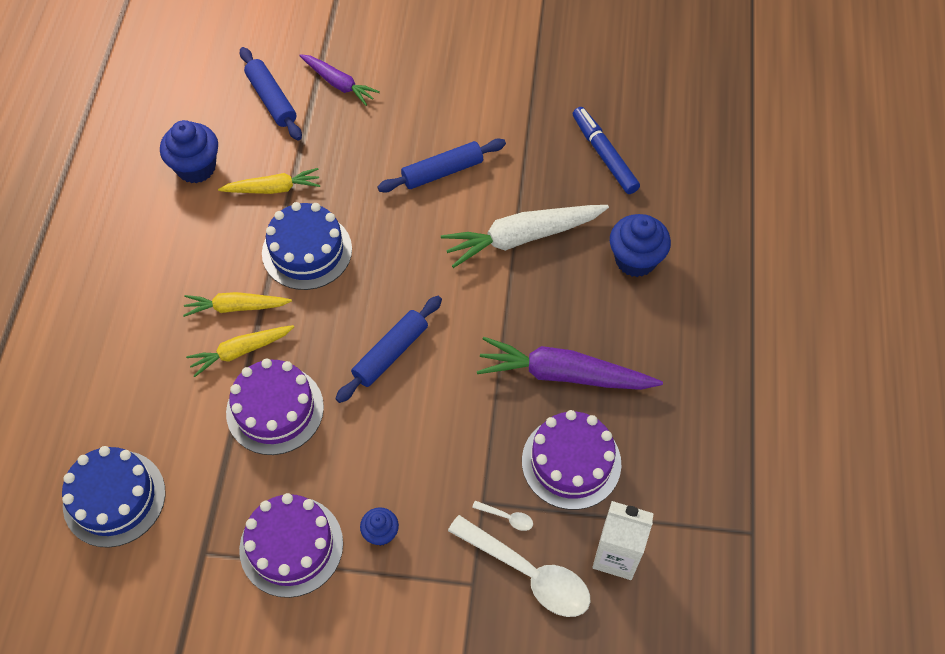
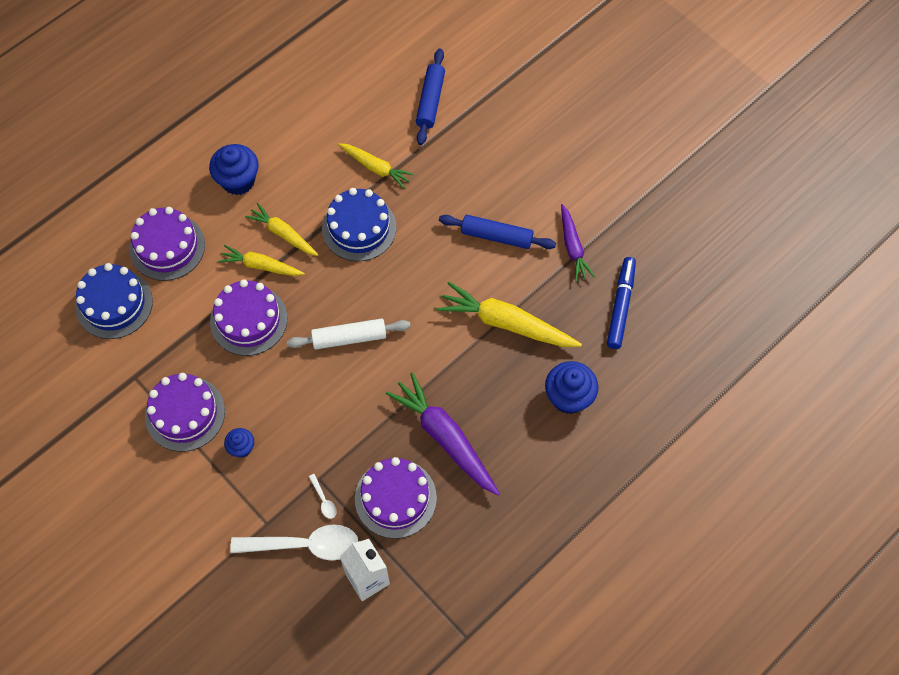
camera: 40 degrees right, 5 degrees up
(123, 402) = (167, 247): none -> purple cake
(196, 167) = (340, 117): blue cupcake -> blue cupcake (238, 181)
(338, 84) = (485, 120): purple carrot -> purple carrot (573, 247)
(390, 353) = (349, 338): blue rolling pin -> white rolling pin
(522, 237) = (506, 323): white carrot -> yellow carrot
(528, 573) = (304, 545): white spoon -> white spoon turned 75 degrees counterclockwise

